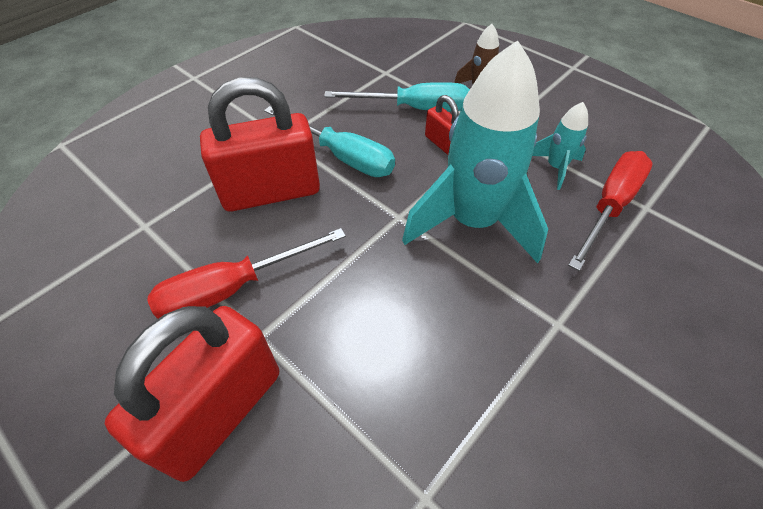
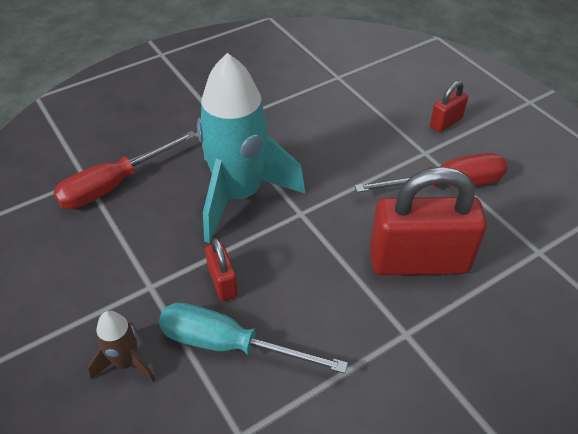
camera: 165 degrees left, 5 degrees down
(221, 412) = (445, 122): red padlock -> red padlock, size x0.47
(342, 156) = (338, 289): turquoise screwdriver -> none
(555, 167) = (128, 229): turquoise rocket -> none

